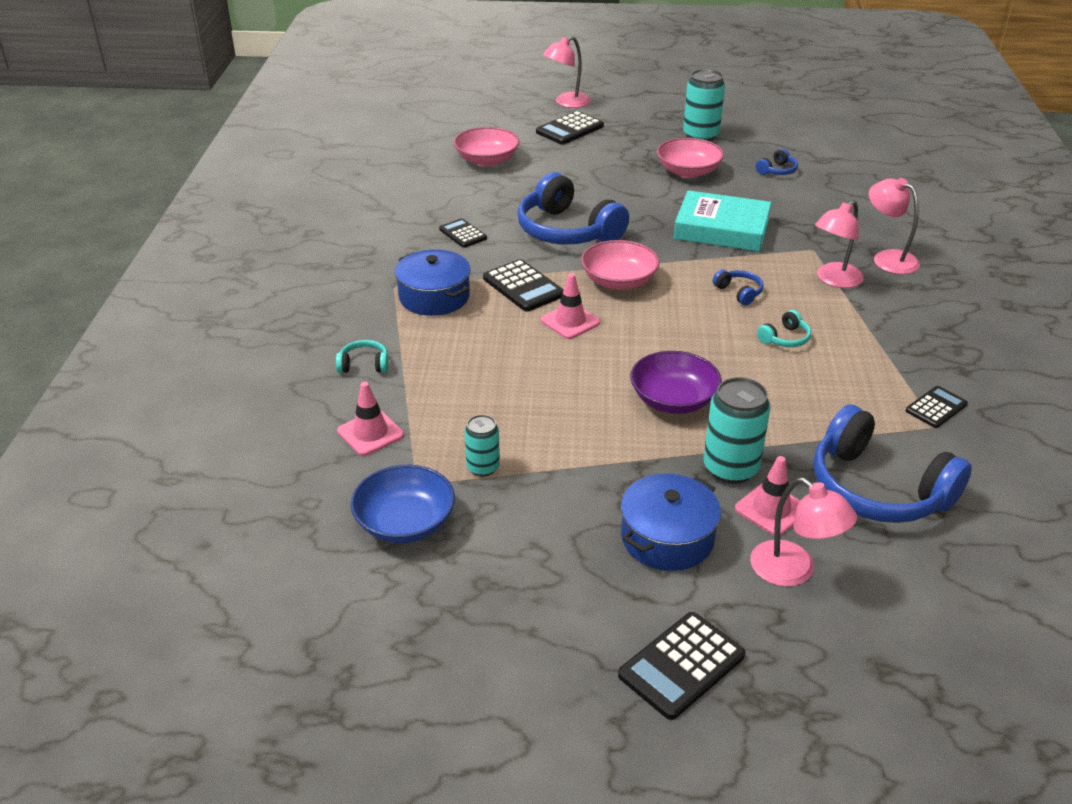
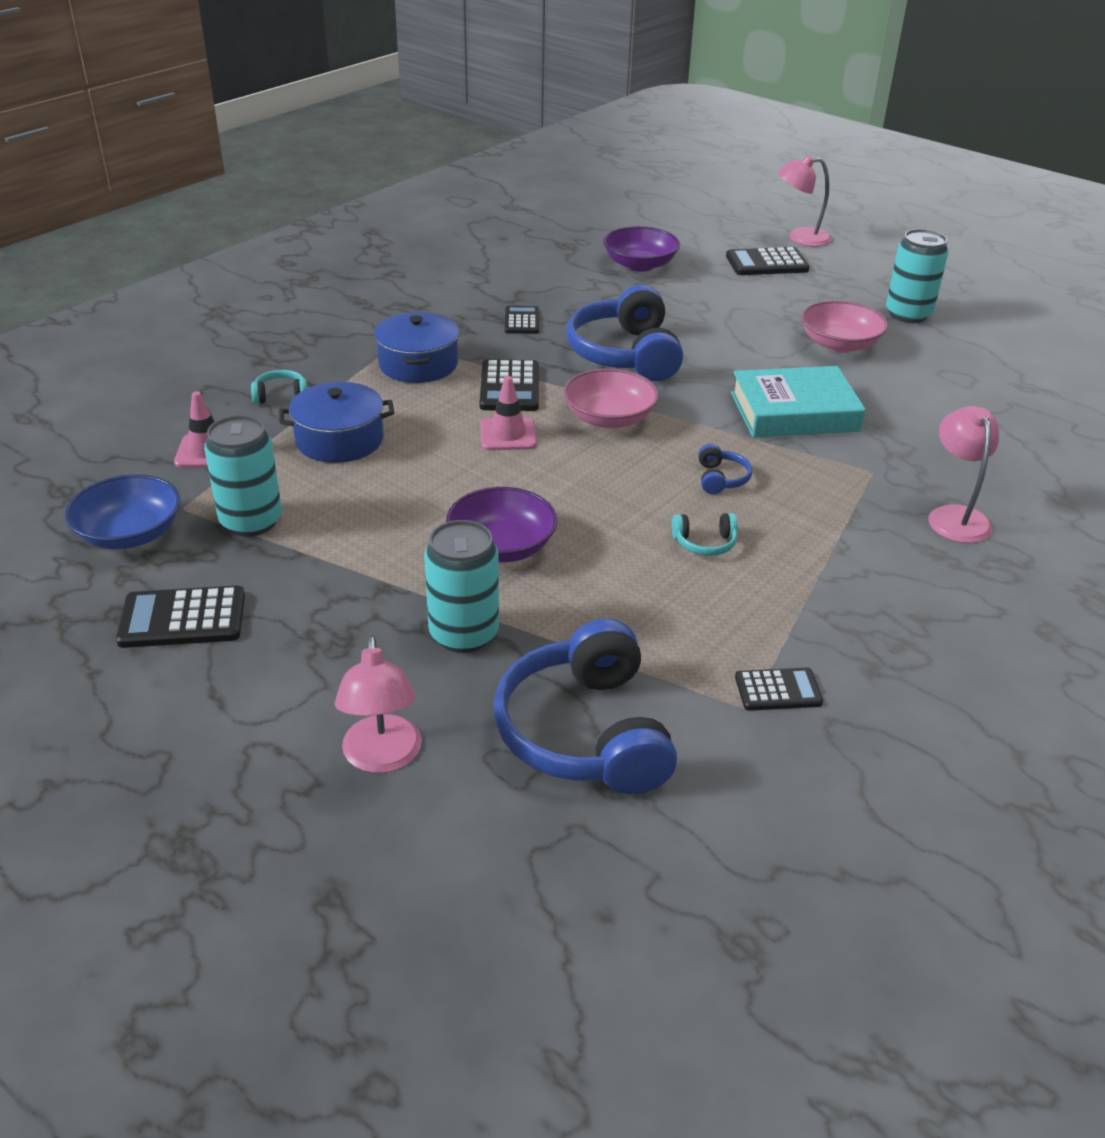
camera: 35 degrees right, 0 degrees up
(364, 365) = (281, 395): turquoise headphones -> turquoise headphones turned 45 degrees counterclockwise
(483, 467) = (251, 521): turquoise can -> turquoise can, size x1.69
(487, 160) = (639, 265): pink bowl -> purple bowl
(667, 538) = (314, 662): blue pot -> blue pot (339, 440)
(681, 666) = (163, 775): black calculator -> black calculator (182, 619)
(721, 229) = (794, 412): turquoise book -> turquoise book turned 60 degrees counterclockwise
(771, 509) = (447, 691): pink traffic cone -> none
(777, 171) = (950, 378): blue headphones -> none
(834, 280) = (851, 511): pink lamp -> none

